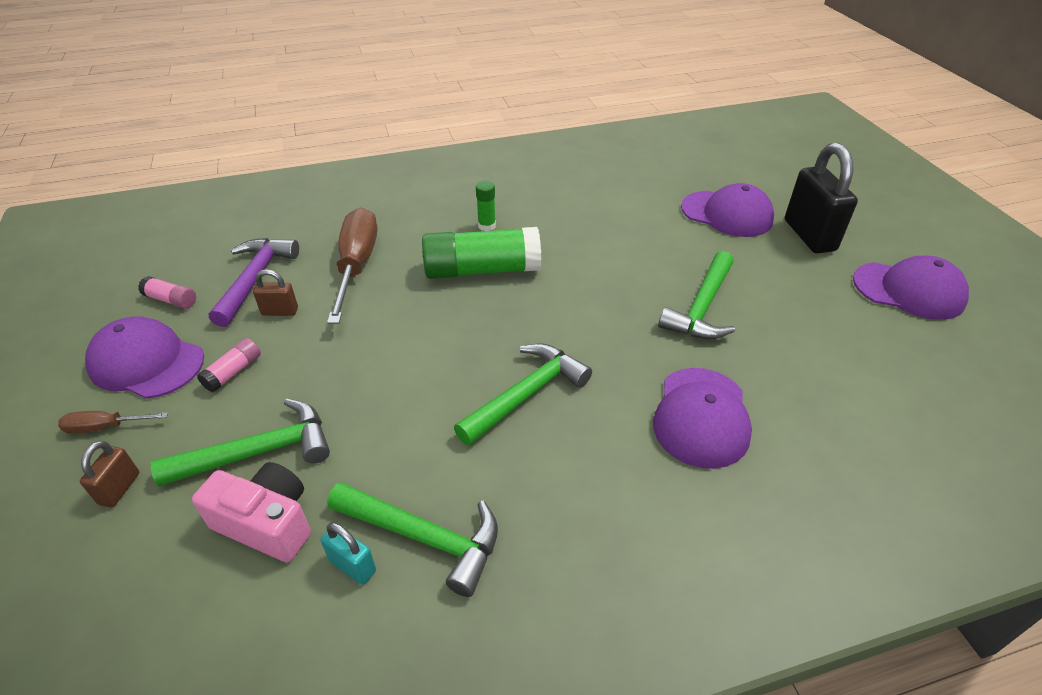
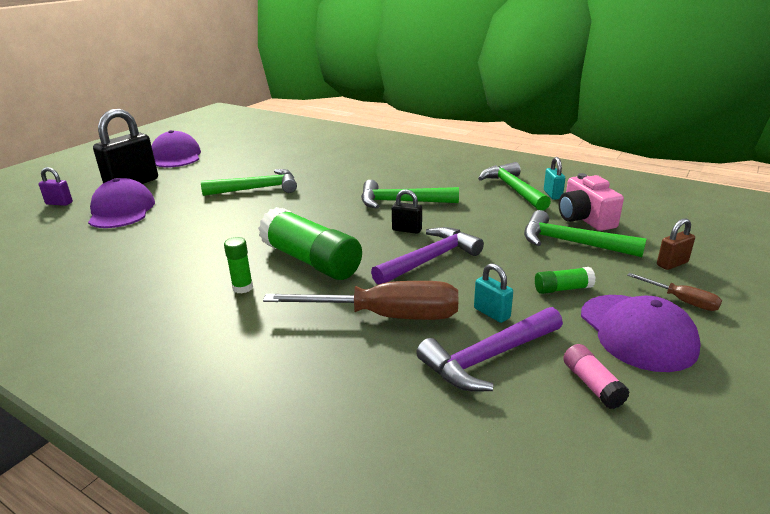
camera: 130 degrees left, 15 degrees down
(233, 372) = (562, 289): pink glue stick -> green glue stick
(280, 311) = (491, 313): brown padlock -> turquoise padlock
(356, 265) = (386, 316): brown screwdriver -> brown screwdriver turned 135 degrees counterclockwise
(386, 331) = (430, 259): none -> purple hammer
(456, 354) = (407, 230): none -> black padlock
(701, 417) = (348, 168): purple cap -> none
(786, 189) = (59, 203): none -> purple padlock

